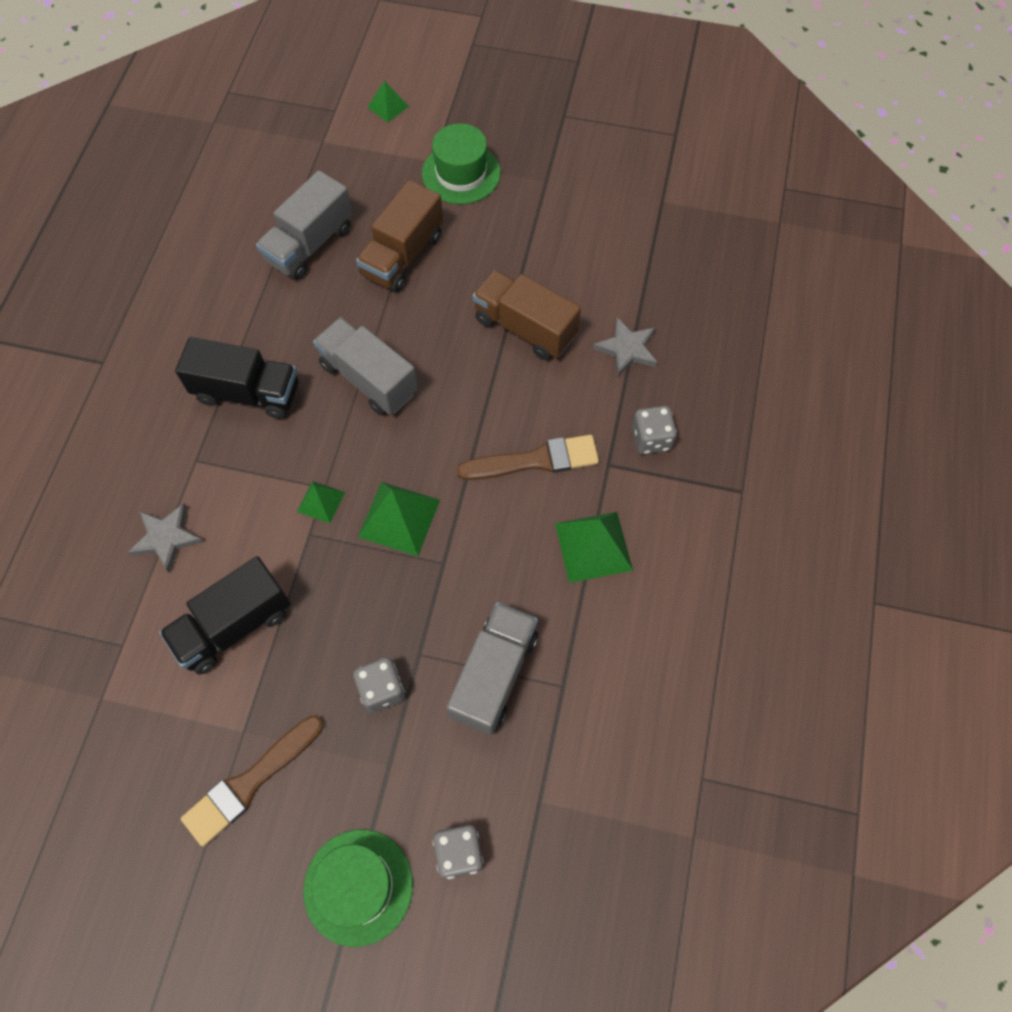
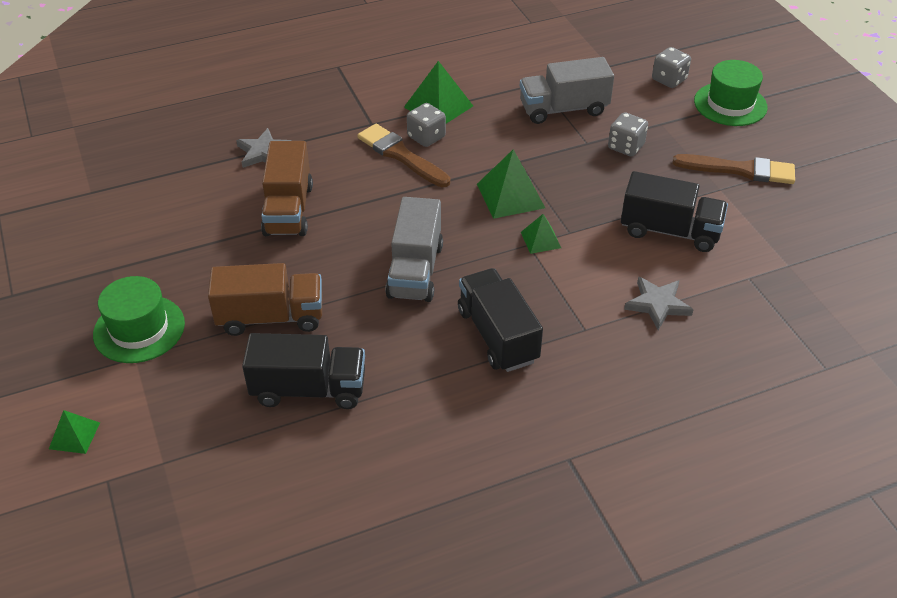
camera: 125 degrees left, 20 degrees down
(309, 244) = (309, 389): grey truck -> black truck
(651, 439) = (333, 114): grey dice -> grey dice (426, 137)

